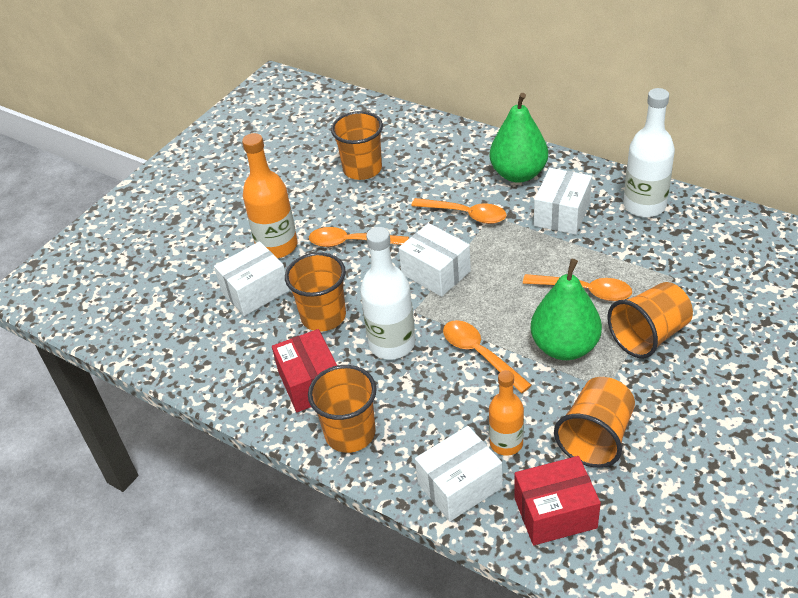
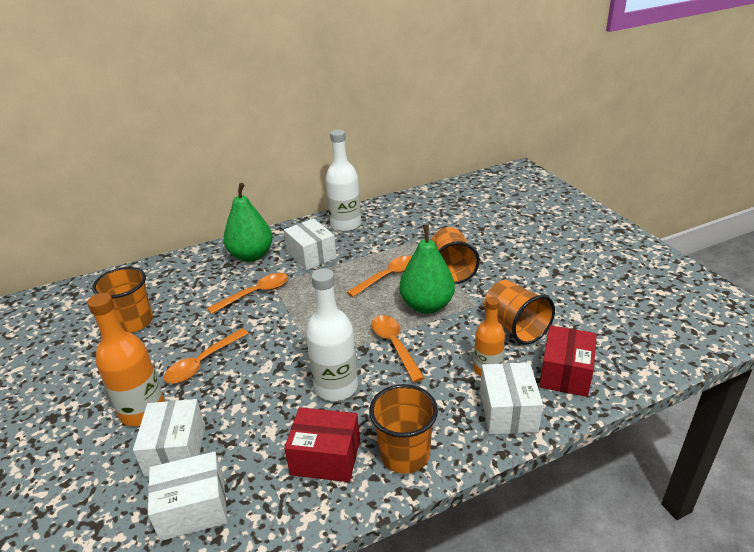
camera: 60 degrees left, 10 degrees down
(323, 316) = (261, 416): orange cup -> none
(436, 272) = (292, 332): white box -> white box (193, 508)
(480, 355) = (395, 346): orange spoon -> orange spoon turned 75 degrees clockwise

